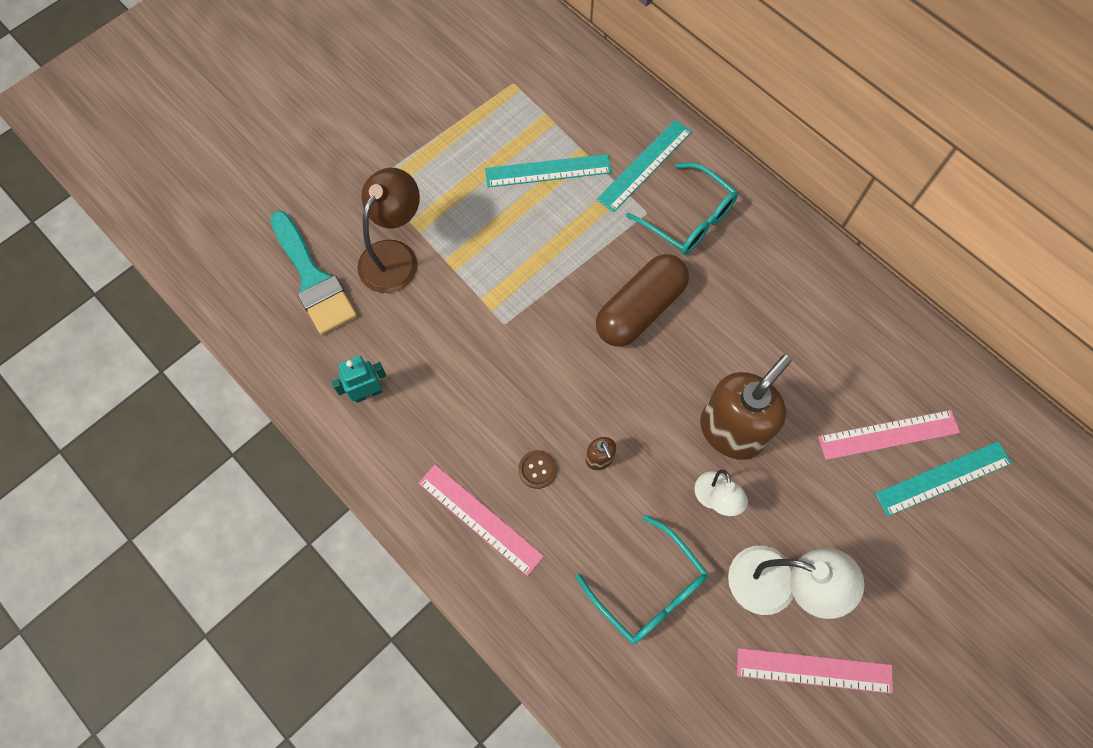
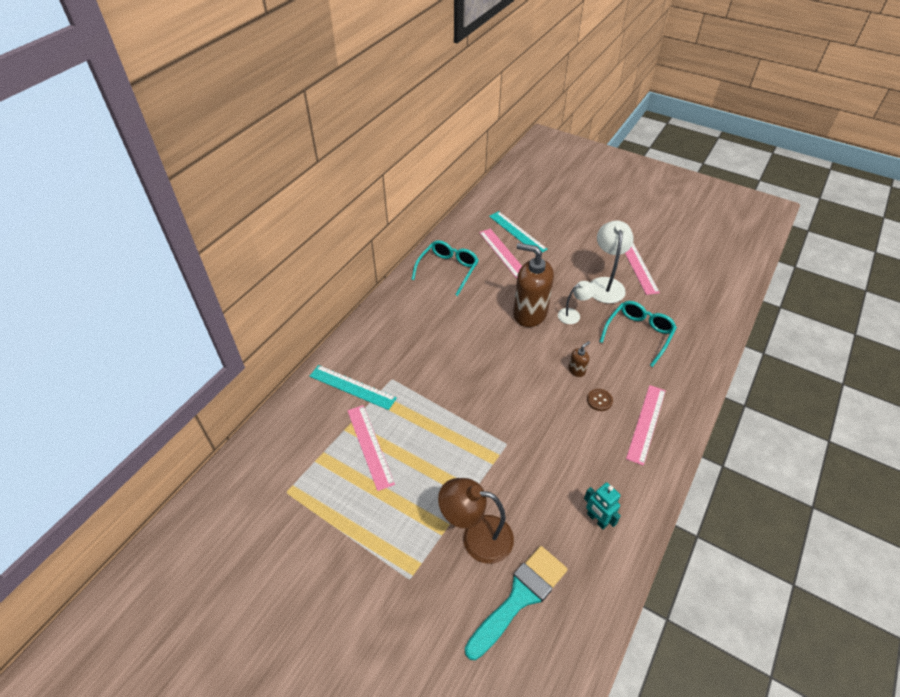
camera: 105 degrees left, 20 degrees down
(548, 171) = (370, 446): turquoise ruler -> pink ruler
(640, 309) = (467, 369): brown capsule -> none
(689, 219) = (391, 355): turquoise glasses -> turquoise glasses (448, 270)

